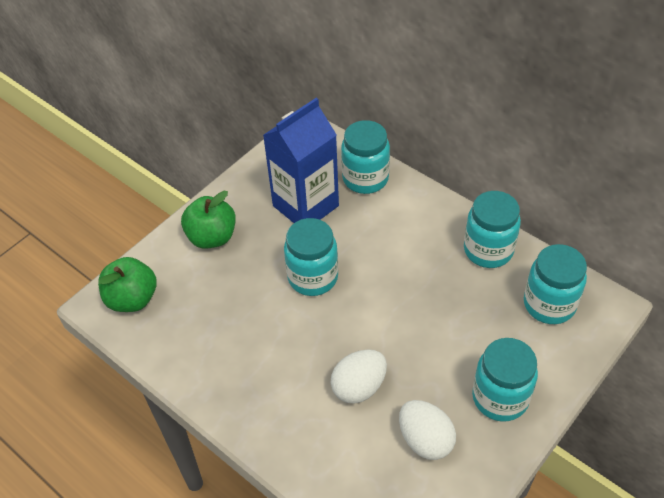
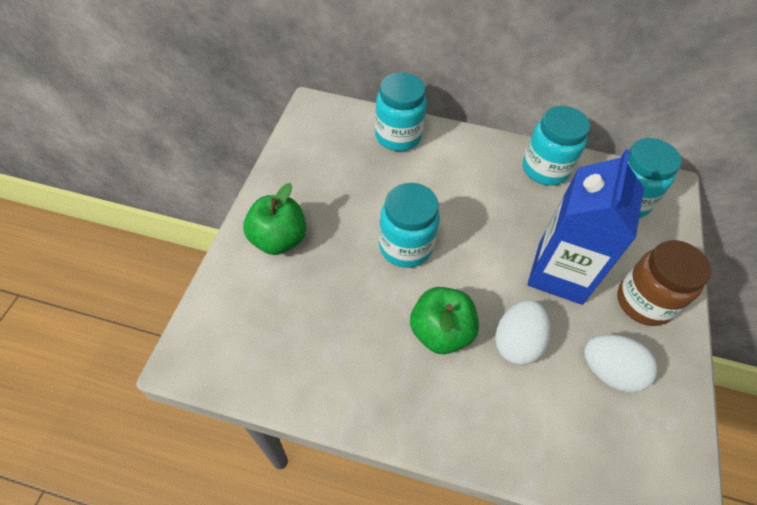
camera: 30 degrees left, 5 degrees up
(132, 299) = (225, 338): green apple -> green apple (440, 332)
(305, 206) = (357, 178): blue carton -> blue carton (560, 273)
(500, 398) = (643, 302): turquoise jar -> brown jar

